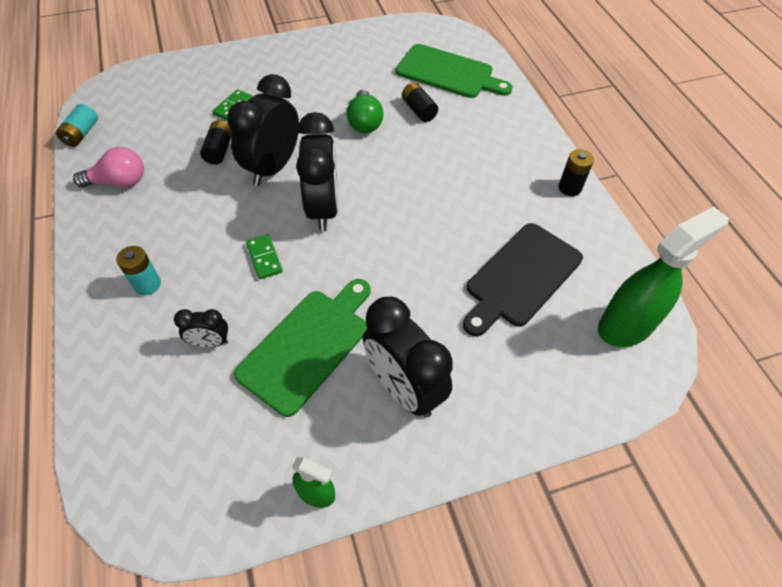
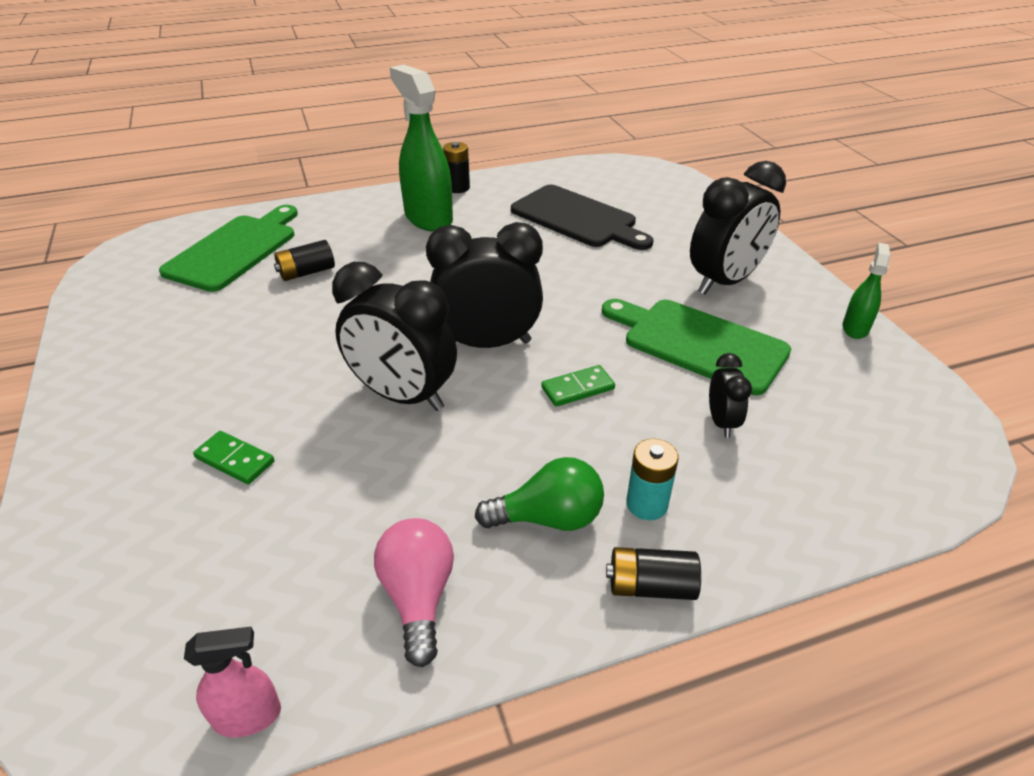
camera: 90 degrees left, 15 degrees down
(81, 134) = (248, 716): turquoise battery -> pink spray bottle
(219, 150) = (351, 463): black battery -> black battery (650, 586)
(364, 122) = (319, 315): green light bulb -> green light bulb (548, 518)
(626, 325) = (620, 177): green spray bottle -> green spray bottle (428, 218)

